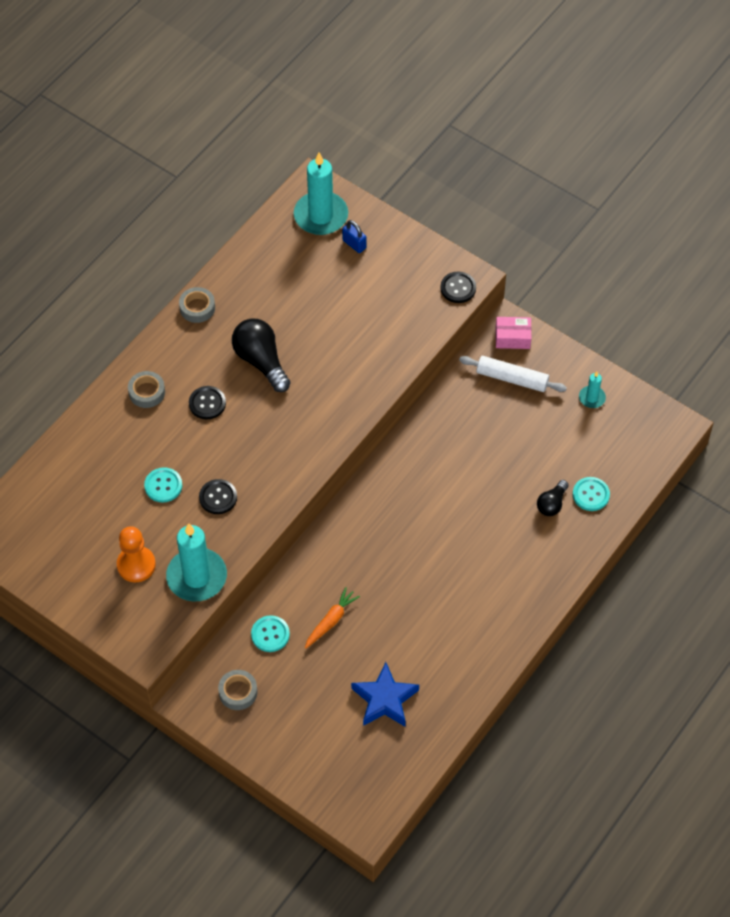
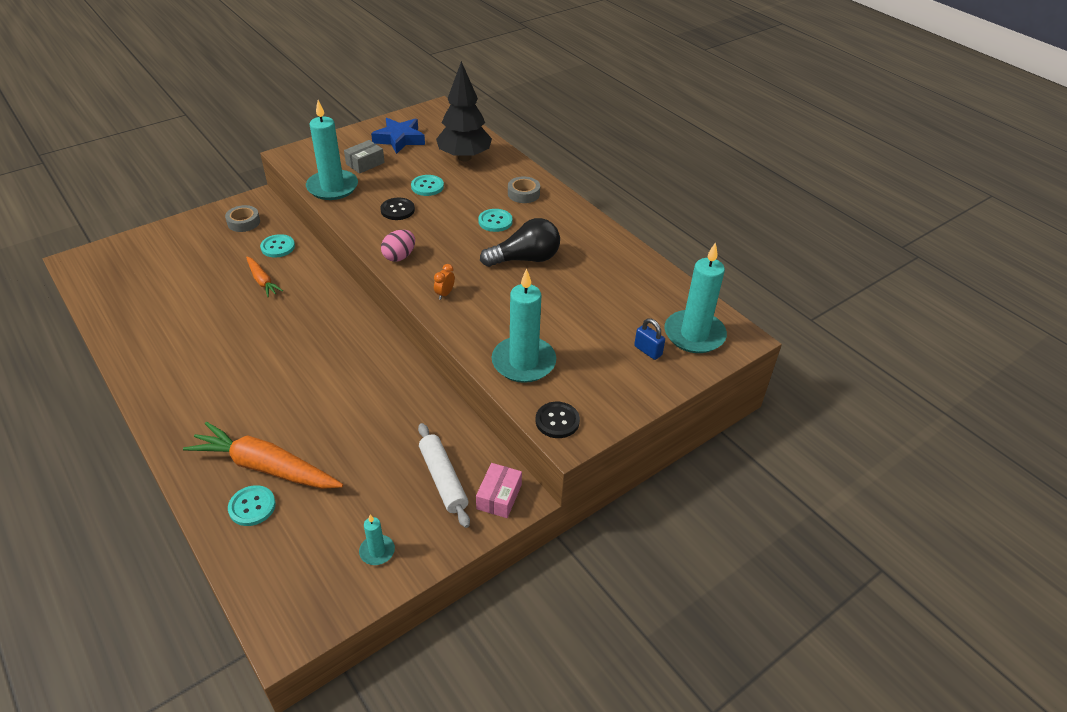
camera: 105 degrees right, 15 degrees down
(90, 469) = (464, 157): none -> black tree
(136, 565) = (365, 163): orange pawn -> grey box
(197, 308) = (602, 234): grey tape -> none
(207, 403) = (495, 221): black button -> turquoise button
(296, 466) = (399, 256): none -> pink egg
(338, 410) = (445, 294): none -> orange clock
(354, 244) = (648, 351): blue padlock -> blue padlock turned 75 degrees clockwise
(385, 699) = (166, 295): blue star -> blue star (399, 139)
(403, 326) = (523, 362): none -> turquoise candle
(512, 378) = (443, 479): white rolling pin -> white rolling pin turned 60 degrees counterclockwise
(552, 504) = (265, 467): black light bulb -> orange carrot

